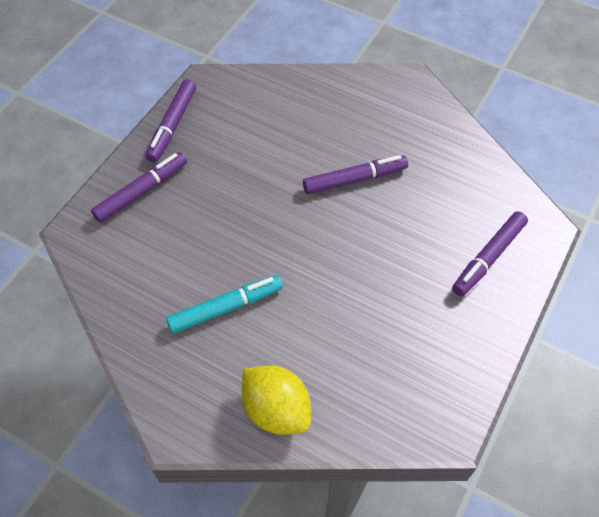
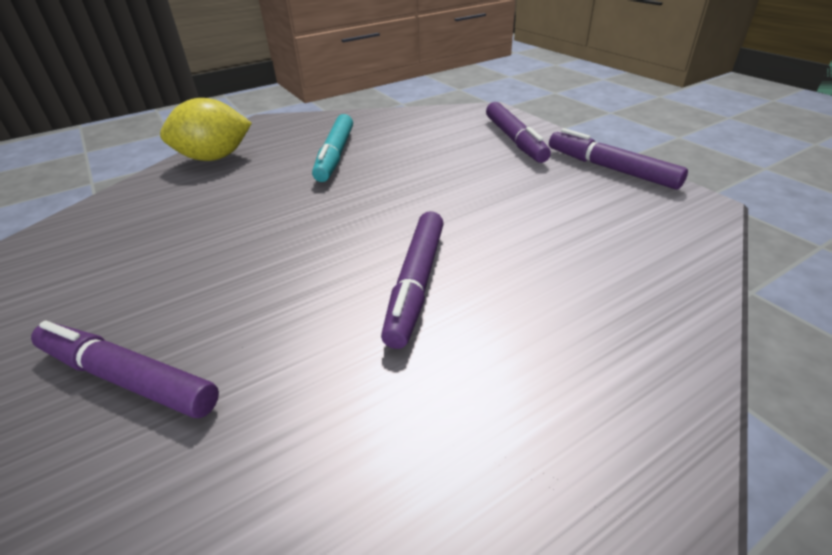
camera: 120 degrees right, 20 degrees down
(488, 257) = (127, 378): purple marker -> purple marker turned 45 degrees counterclockwise

